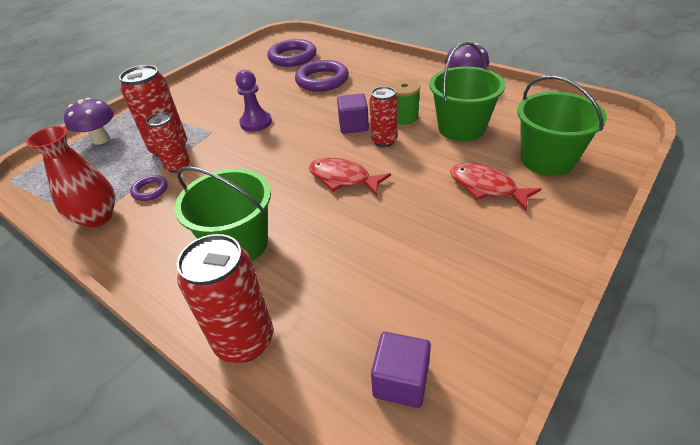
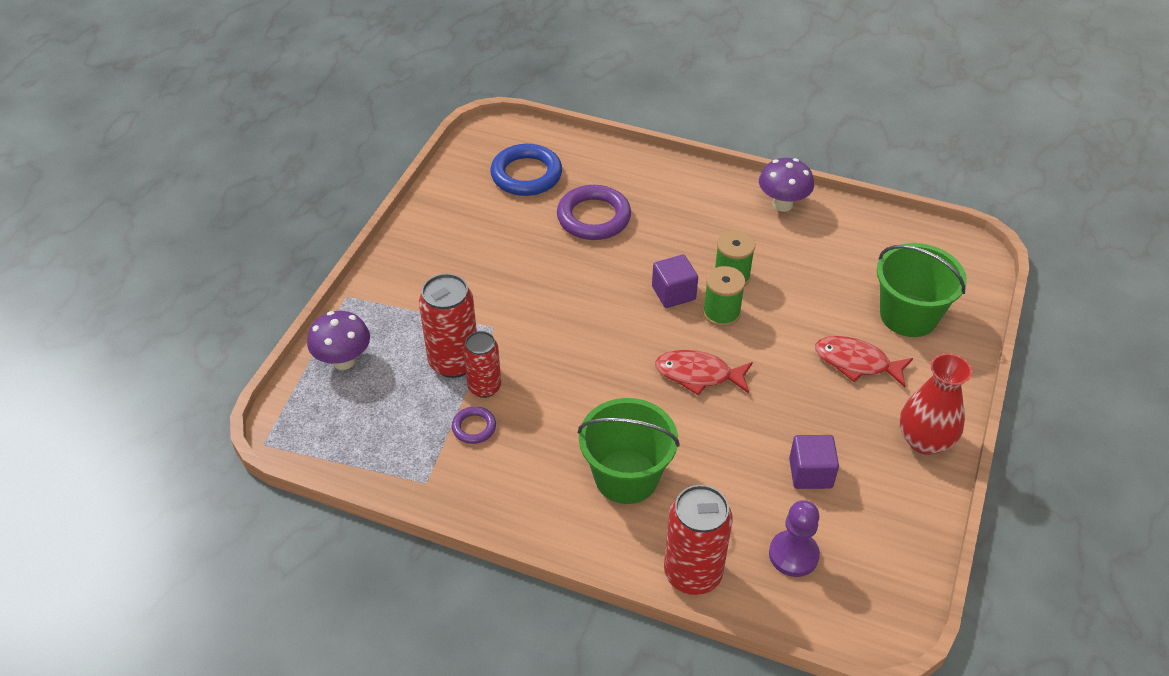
camera: 20 degrees left, 5 degrees up
(97, 217) = (435, 474): red vase -> red vase (924, 440)
(256, 123) = (544, 304): purple pawn -> purple pawn (793, 555)
(292, 57) = (526, 175): purple ring -> blue ring
(384, 141) = (721, 313): red can -> green spool
(401, 381) = (846, 577): purple cube -> purple cube (810, 473)
(461, 128) = (803, 281): green bucket -> none

